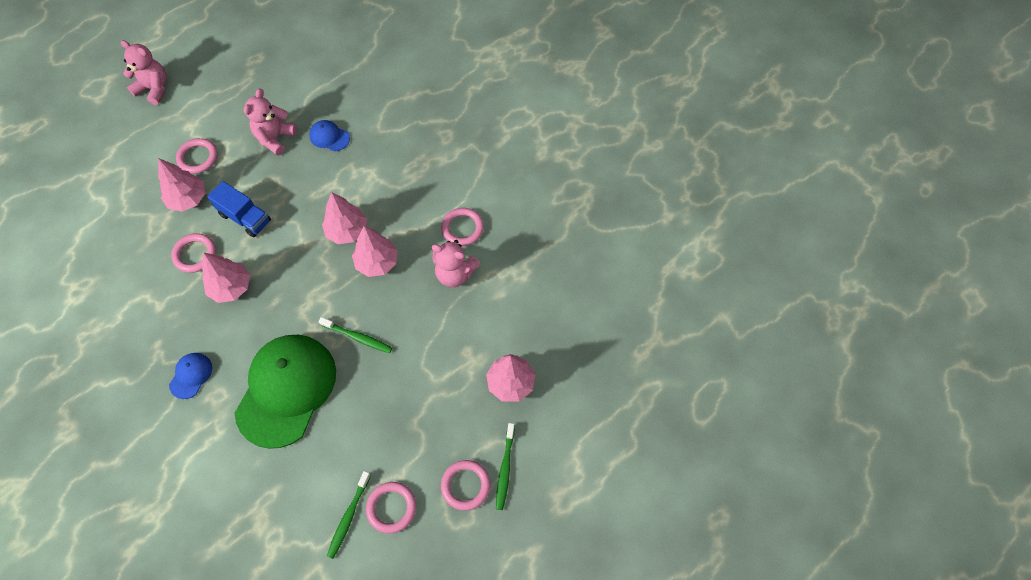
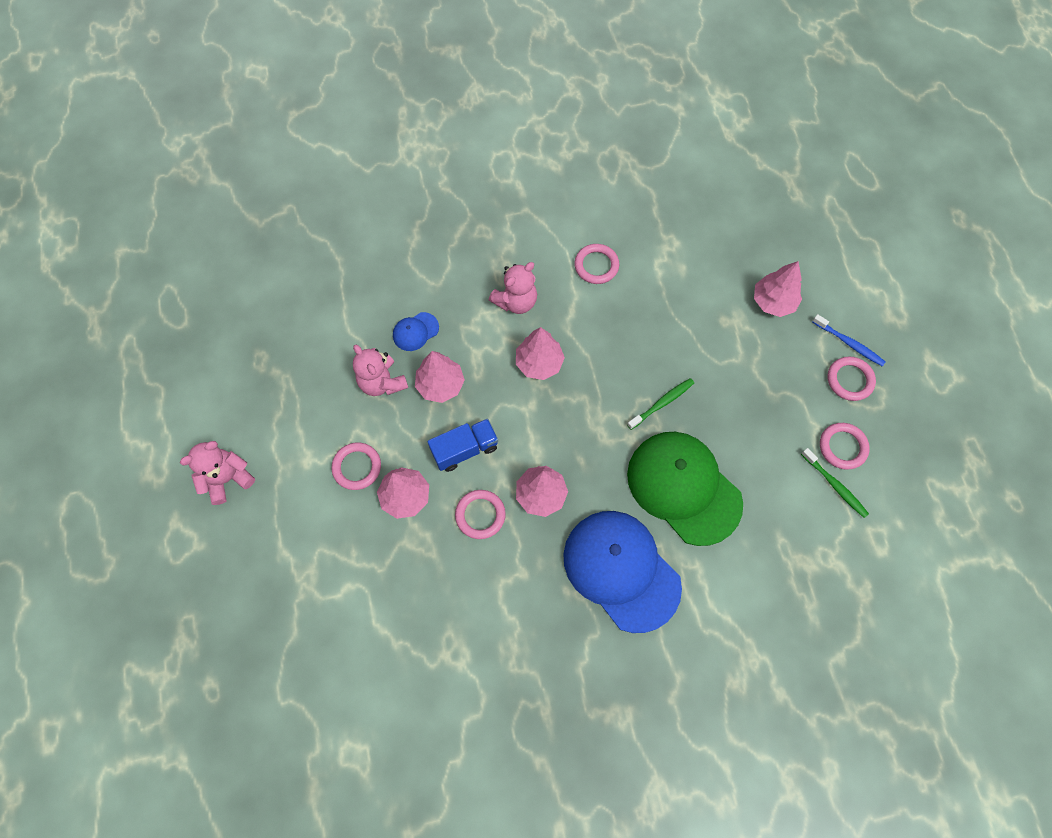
camera: 60 degrees left, 5 degrees up
(191, 375) = (621, 570): blue cap -> blue cap, size x2.40
(377, 262) = (590, 352): pink tree -> pink tree (440, 385)
(455, 274) = (641, 294): pink teddy bear -> pink teddy bear (516, 301)
(505, 469) = (849, 343): green toothbrush -> blue toothbrush

